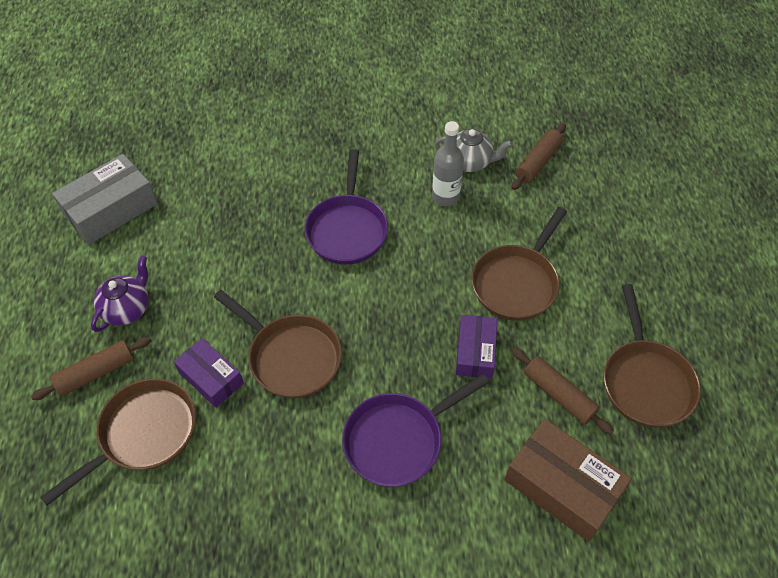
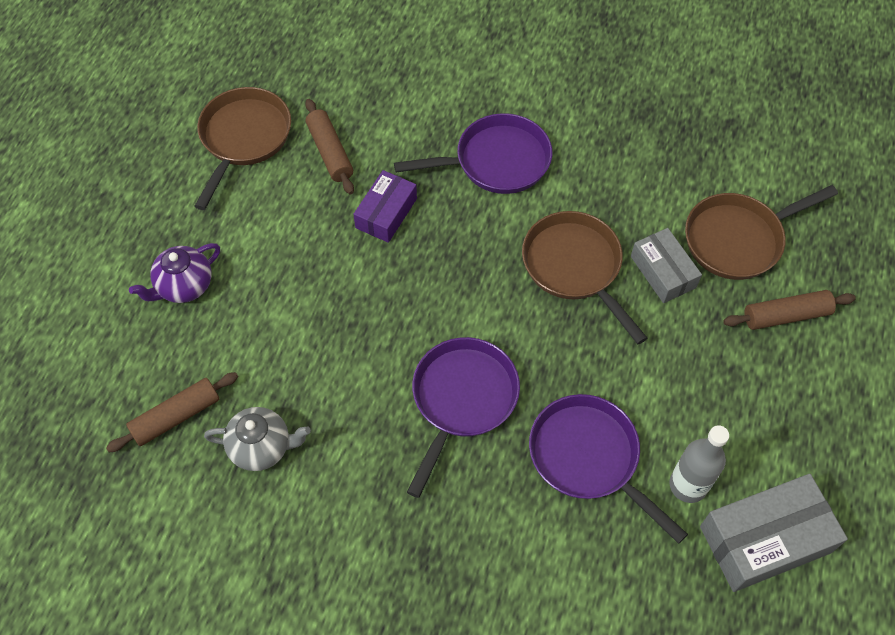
camera: 160 degrees left, 5 degrees up
(127, 309) = (748, 380): purple teapot -> purple teapot (184, 286)
(211, 378) = (663, 272): purple box -> grey box
(243, 221) = (589, 458): none -> purple pan
(445, 196) = (321, 405): grey bottle -> grey bottle (688, 485)
(470, 162) = (262, 447): grey teapot -> grey teapot turned 150 degrees clockwise
(517, 283) = (302, 269): brown pan -> none
(562, 486) = (373, 87): brown box -> none

